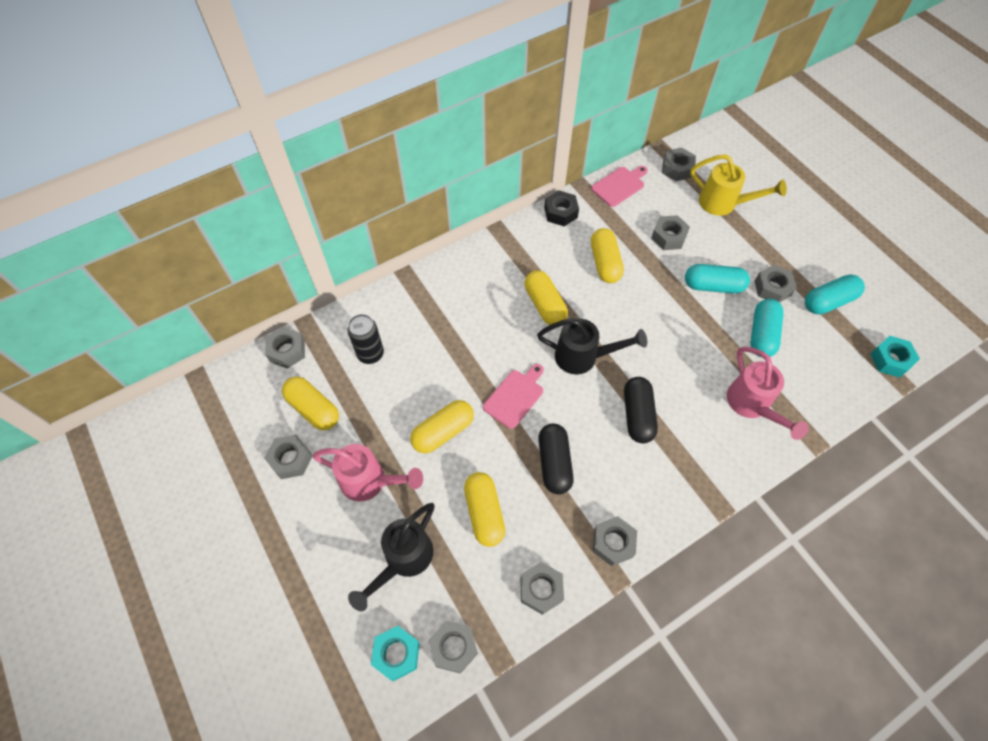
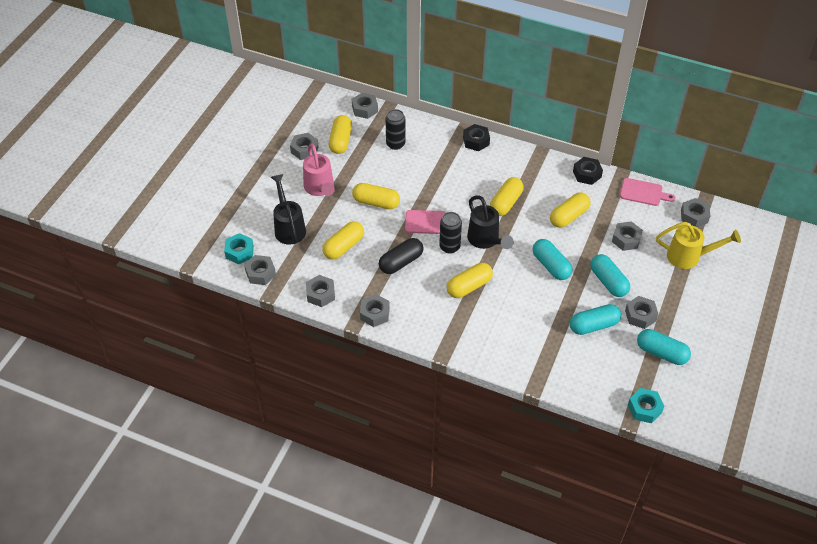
camera: 55 degrees right, 10 degrees down
(403, 560) = (289, 227): black watering can -> black watering can turned 75 degrees clockwise
(435, 275) = (476, 141): none -> black nut
(567, 398) = (449, 247): none -> black can
(637, 415) = (469, 286): black capsule -> yellow capsule
(659, 320) = (551, 266): none -> turquoise capsule
(724, 204) = (689, 257): yellow watering can -> yellow watering can turned 75 degrees counterclockwise
(752, 406) = (530, 343): pink watering can -> none

